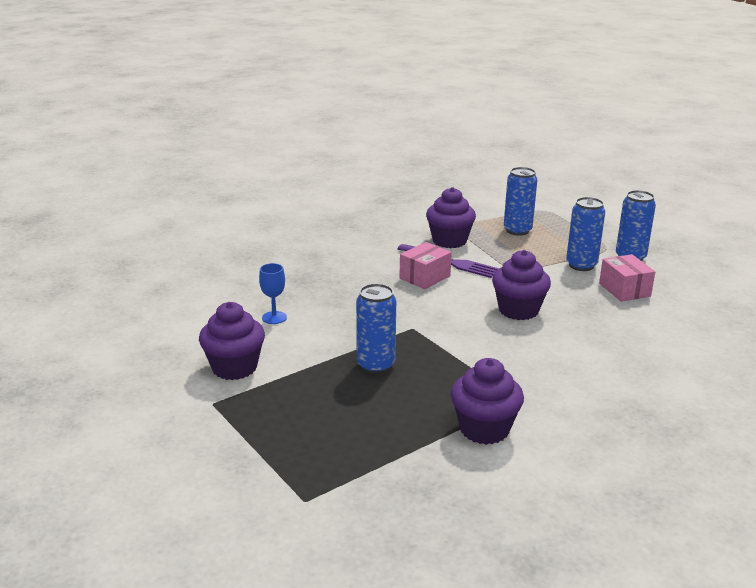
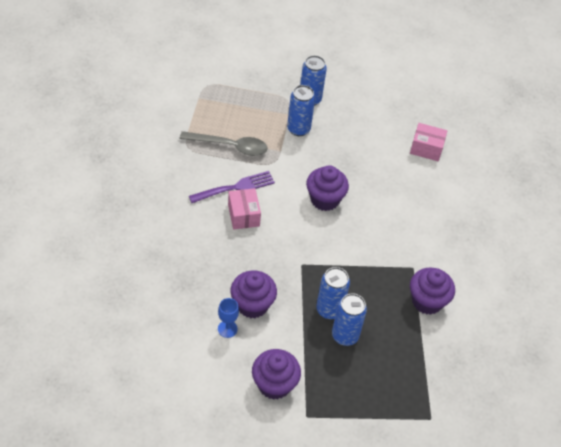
camera: 60 degrees left, 25 degrees up
(449, 241) = (204, 167): purple cupcake -> purple cupcake (252, 305)
(495, 243) = (230, 146): none -> grey spoon
(517, 230) = (223, 122): blue can -> blue can (345, 336)
(624, 290) = (344, 134): pink box -> pink box (426, 148)

